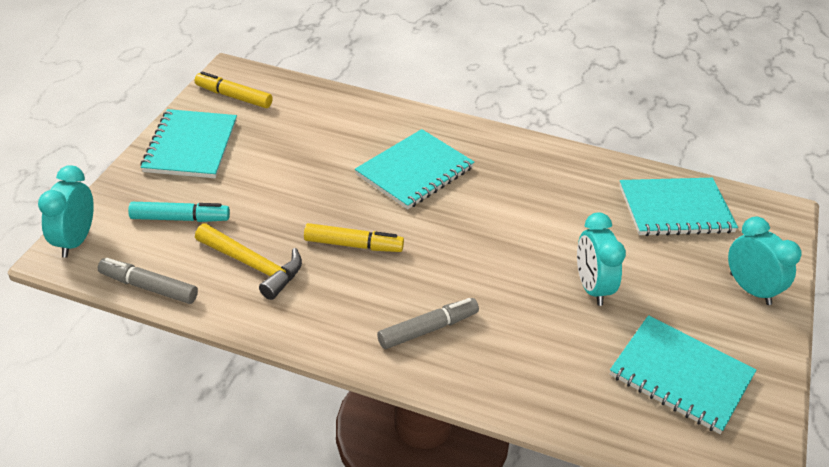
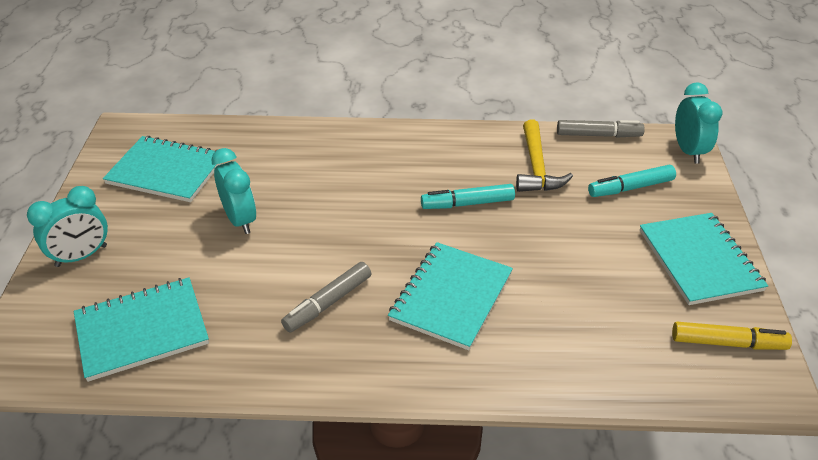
camera: 165 degrees right, 0 degrees up
(253, 266) = (536, 167): yellow hammer -> yellow hammer turned 105 degrees counterclockwise
(353, 245) = (467, 203): yellow marker -> turquoise marker
(428, 329) = (373, 157): grey marker -> grey marker (328, 303)
(750, 289) = (81, 256): turquoise clock -> turquoise clock turned 75 degrees counterclockwise

